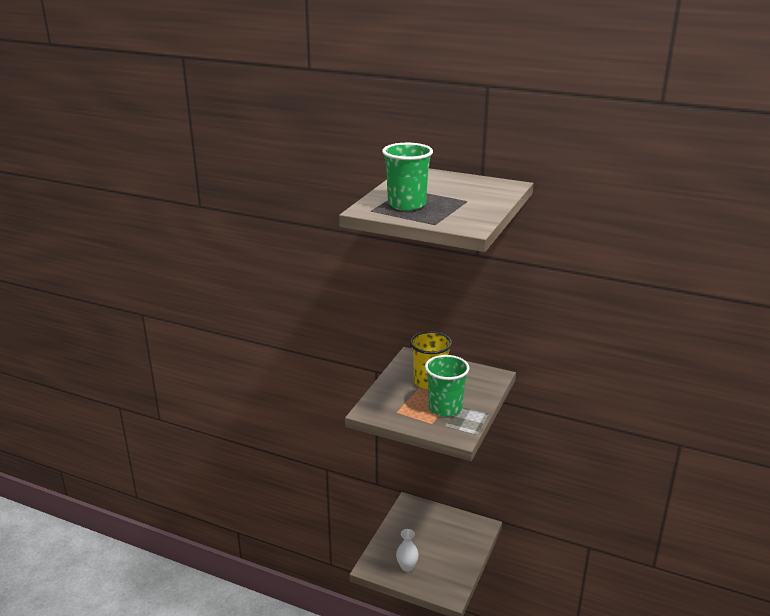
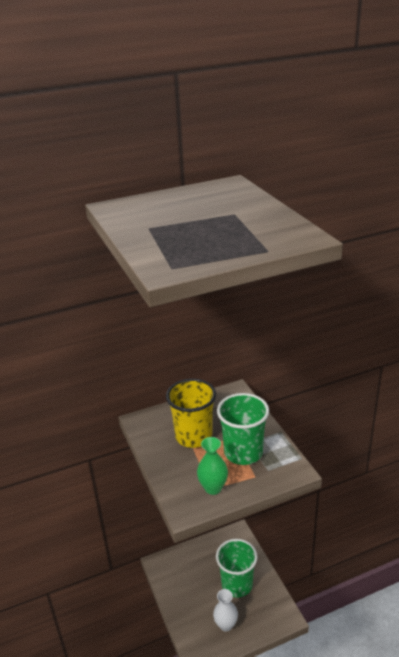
camera: 45 degrees left, 5 degrees up
(398, 412) = (213, 488): none -> green vase
(406, 204) = (192, 244): green cup -> green cup (237, 584)

